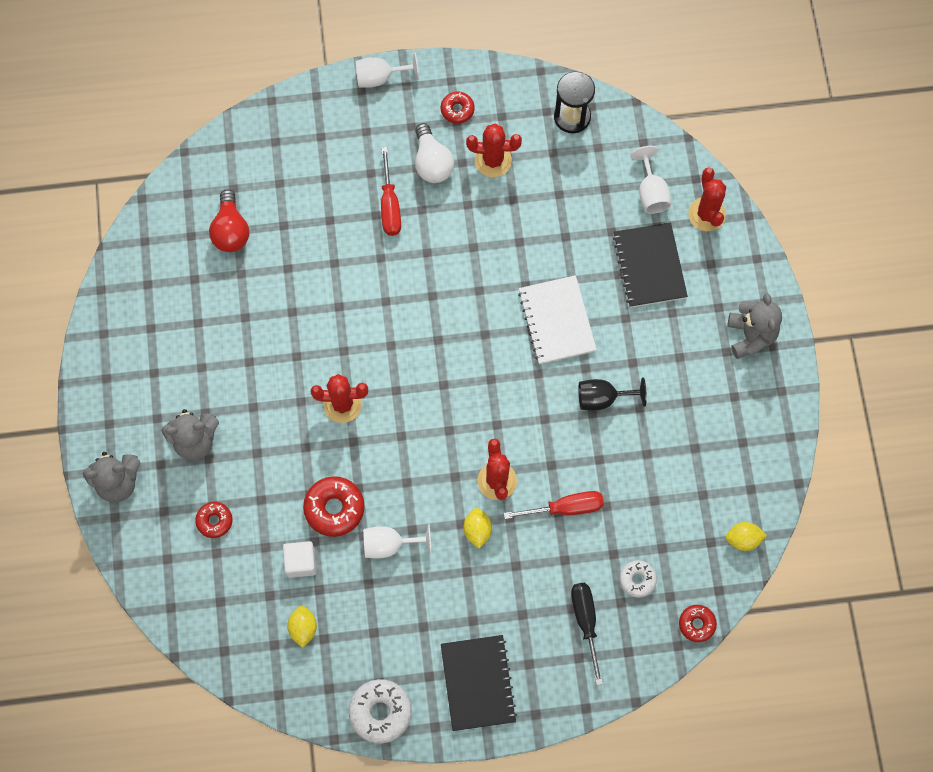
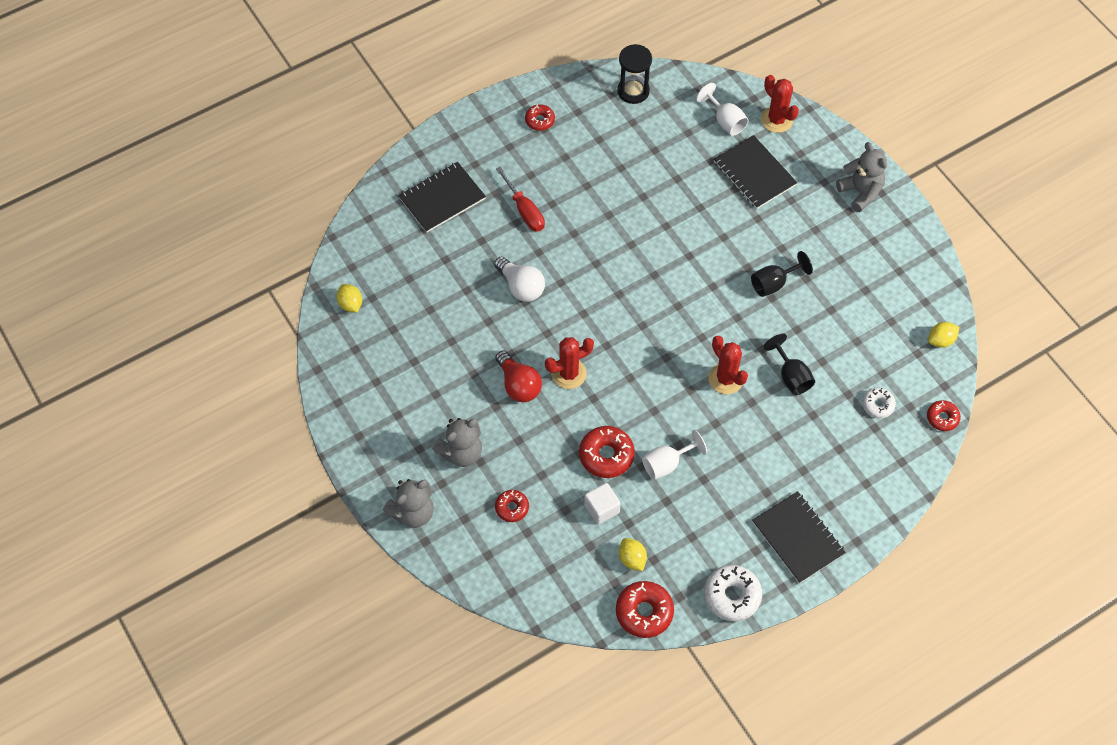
camera: 25 degrees left, 10 degrees down
(231, 230) = (404, 280): red light bulb -> red light bulb (518, 385)
(286, 688) = (644, 612): none -> red donut
(313, 156) = (442, 198): none -> black notebook
(380, 78) = (464, 121): white goblet -> none
(432, 163) = (541, 166): white light bulb -> white light bulb (521, 287)
(477, 530) = (731, 422): yellow lemon -> yellow lemon (350, 304)
(493, 160) = (589, 146): red cactus -> none
(556, 321) = (705, 242): white notebook -> none
(565, 508) = (791, 376): red screwdriver -> black goblet
(586, 622) = (856, 454): black screwdriver -> none

